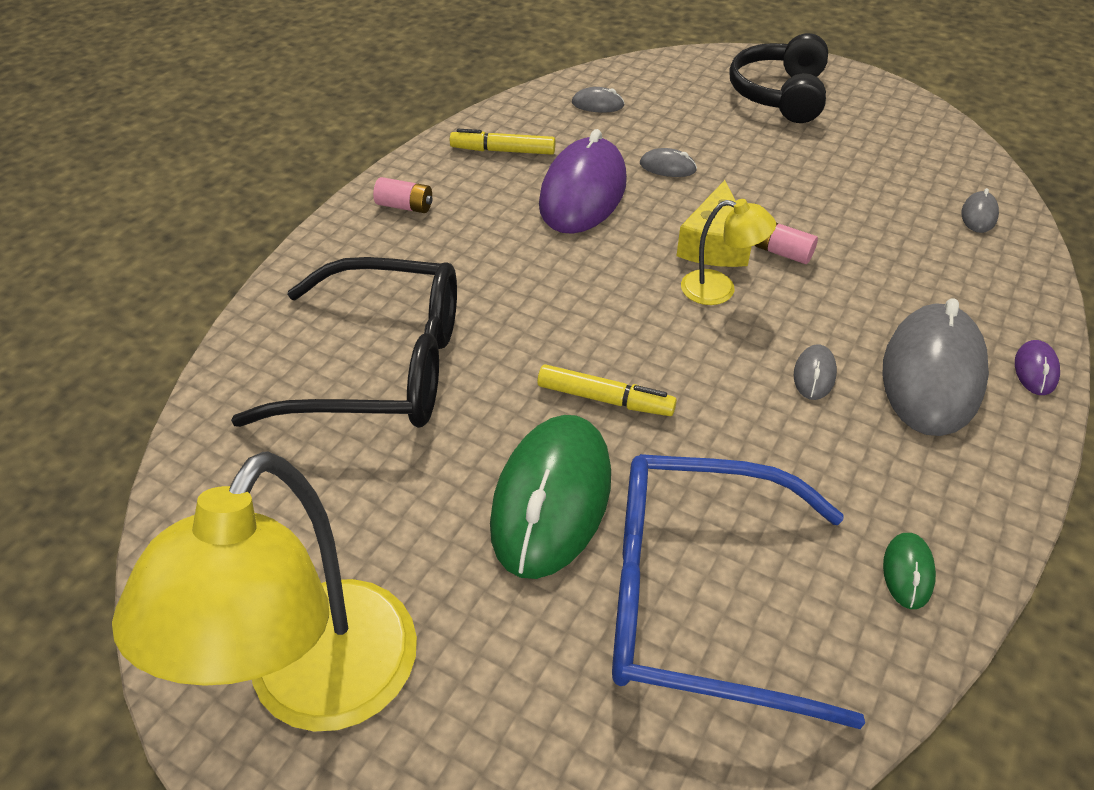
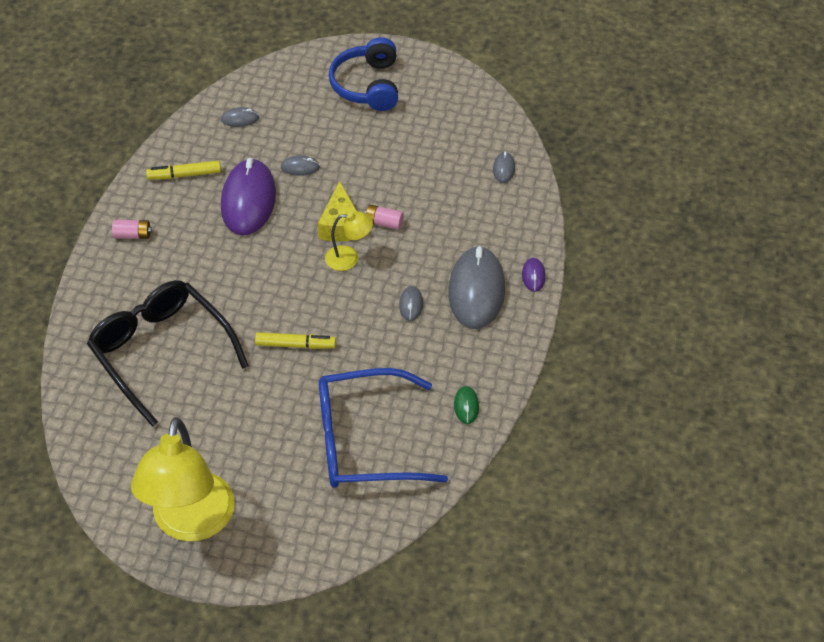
camera: 15 degrees left, 5 degrees up
(382, 366) = (161, 352): black glasses -> black glasses turned 120 degrees counterclockwise
(552, 499) = (280, 408): green mouse -> none
(780, 95) = (367, 85): black headphones -> blue headphones

